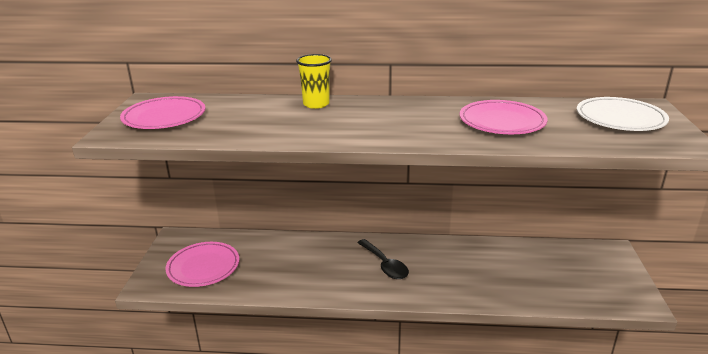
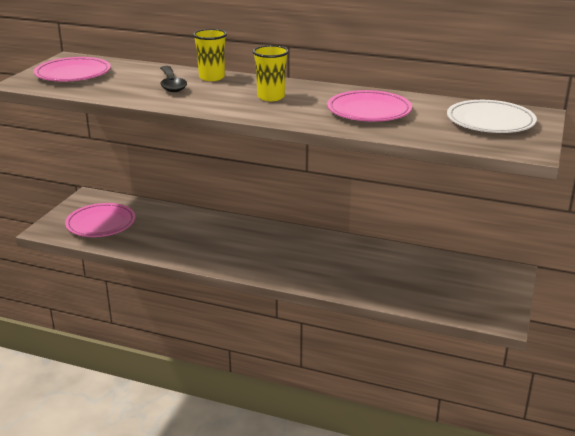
camera: 15 degrees right, 0 degrees up
(384, 265) = (266, 248): black spoon -> black spoon (171, 84)
(394, 118) = (271, 97): none -> yellow cup

